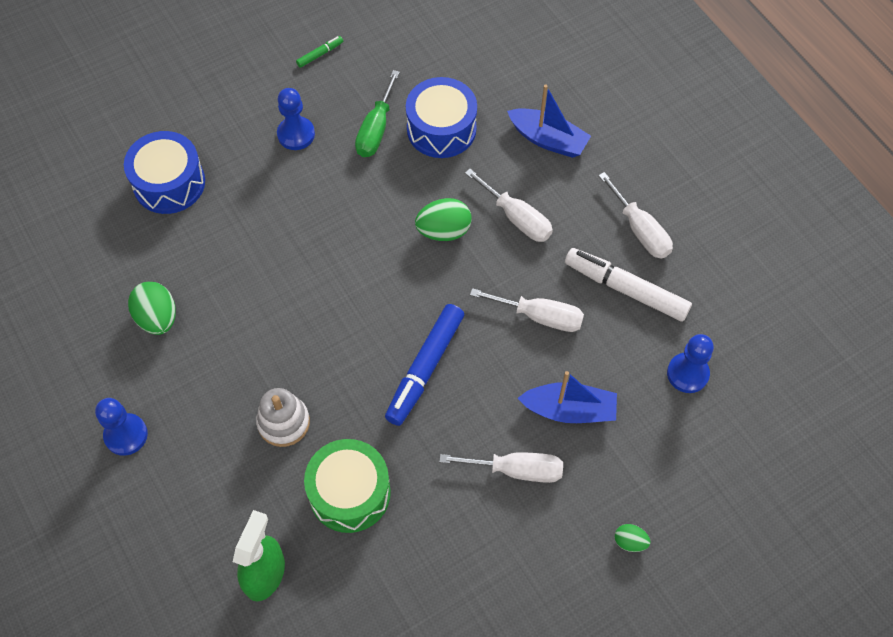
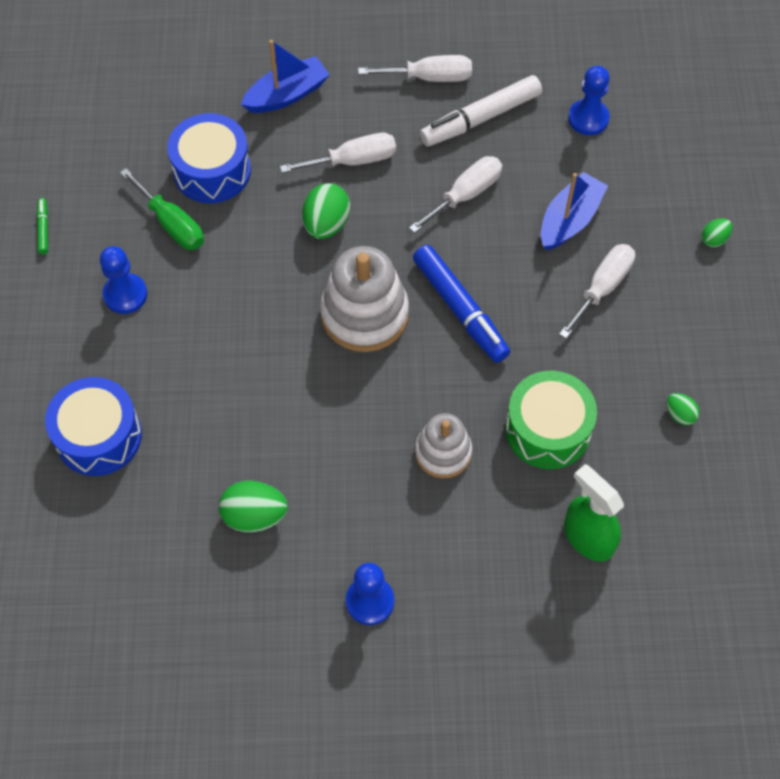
camera: 60 degrees left, 0 degrees up
(377, 301) = (364, 314): none -> white stacking toy
(426, 595) = (680, 414): none -> green egg

